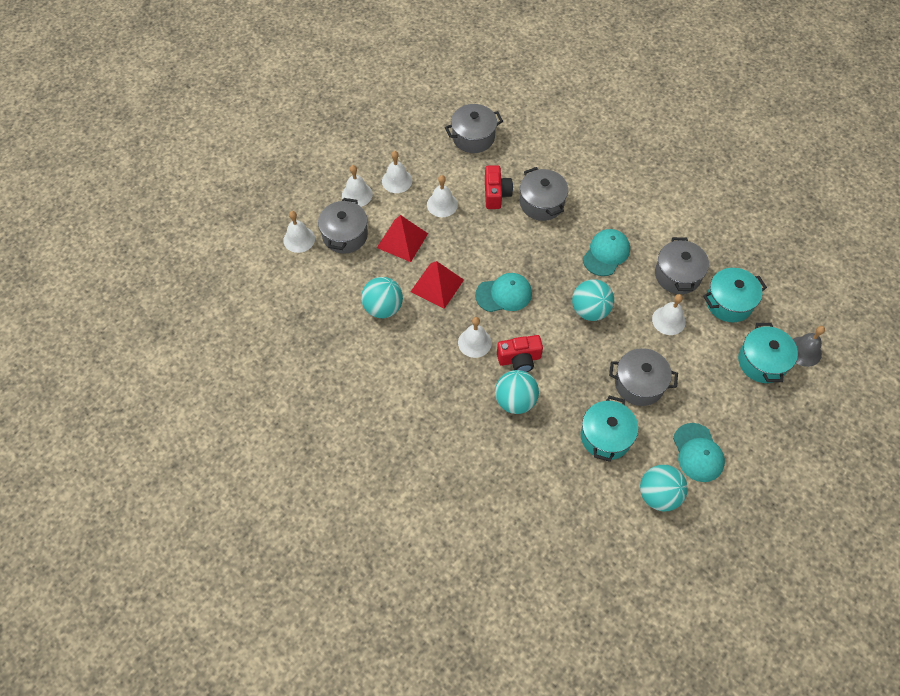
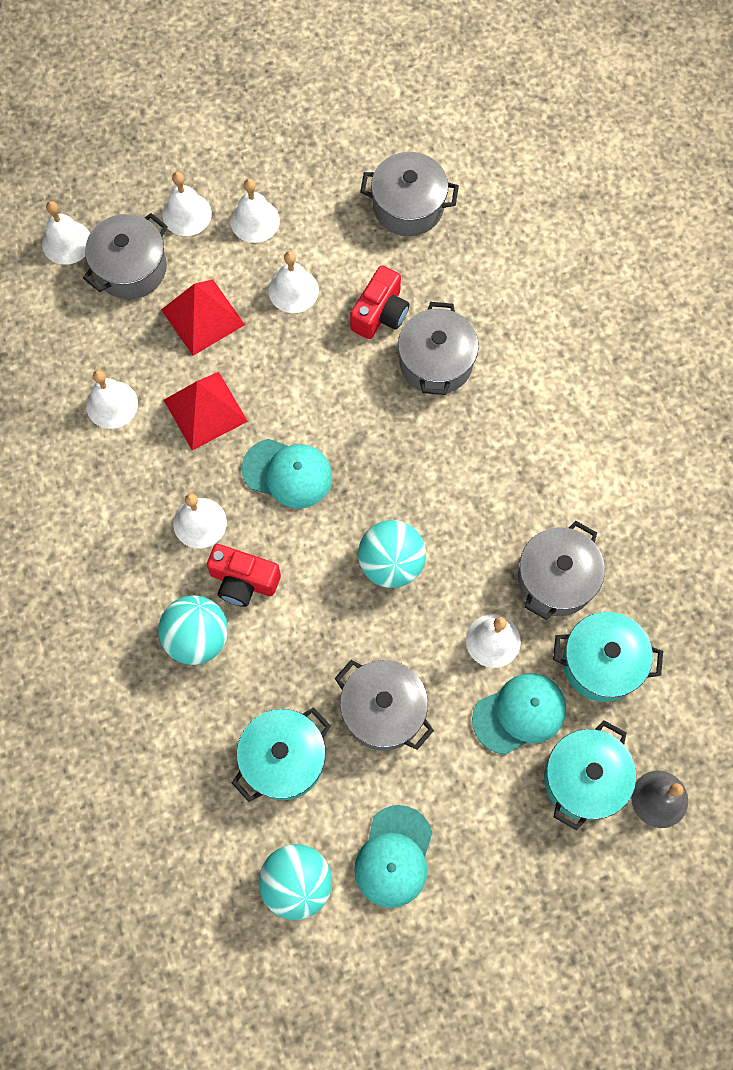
camera: 30 degrees right, 10 degrees up
(383, 308) = (112, 404): turquoise ball -> white bell
(606, 253) = (475, 490): turquoise cap -> turquoise cap (519, 713)

